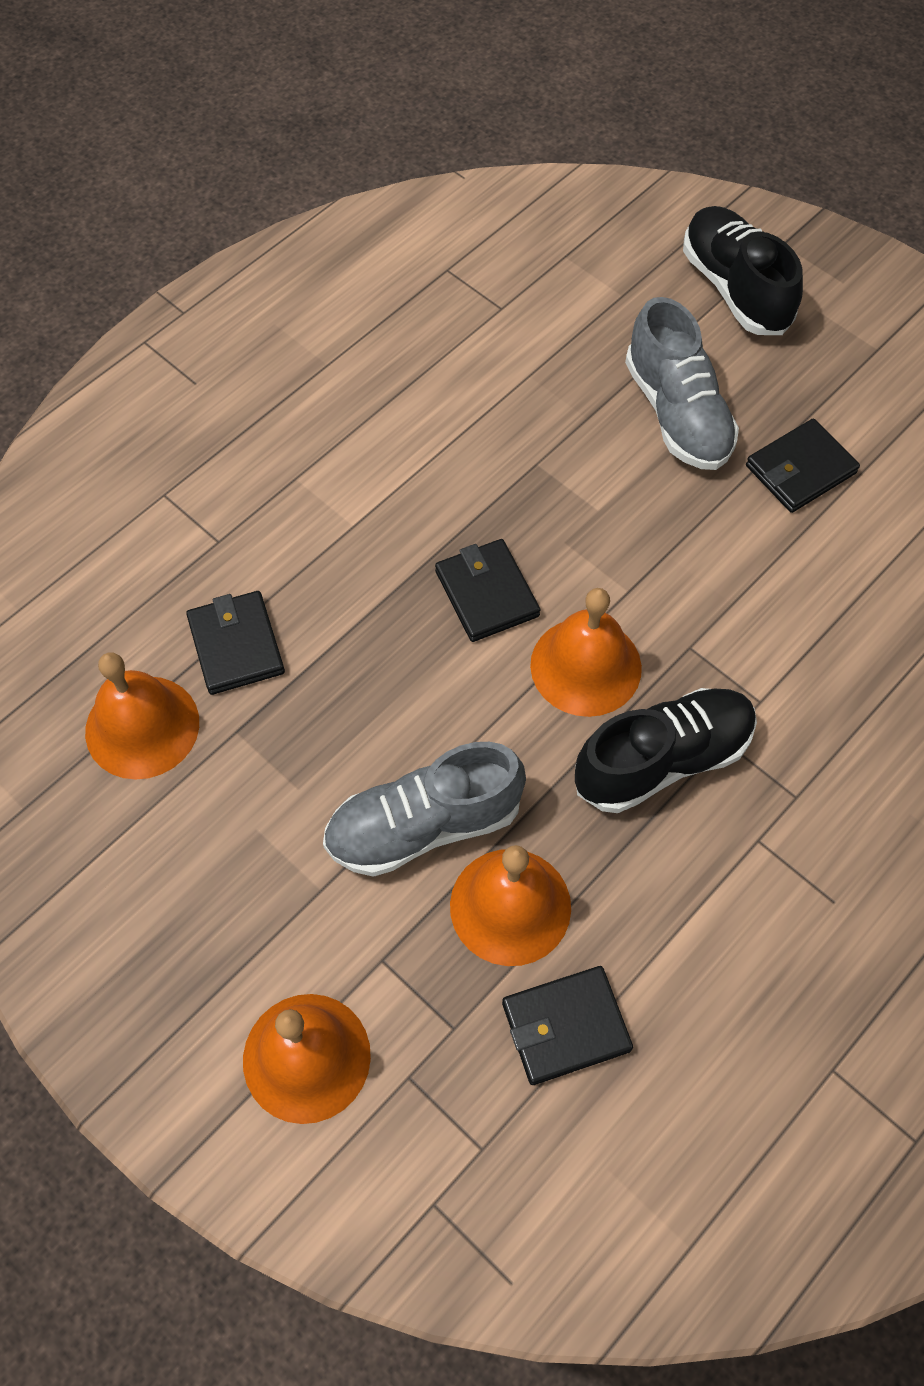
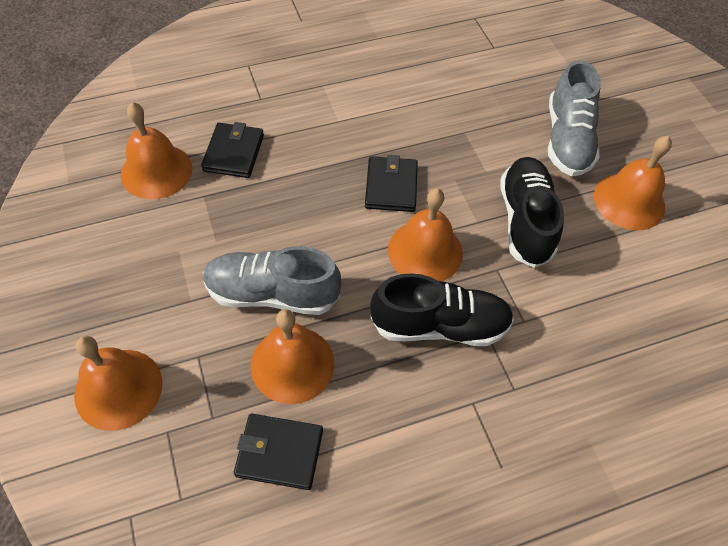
camera: 25 degrees right, 5 degrees down
(735, 288) = (643, 89): black shoe -> black shoe (525, 221)
(800, 469) = (629, 201): black wallet -> orange bell

